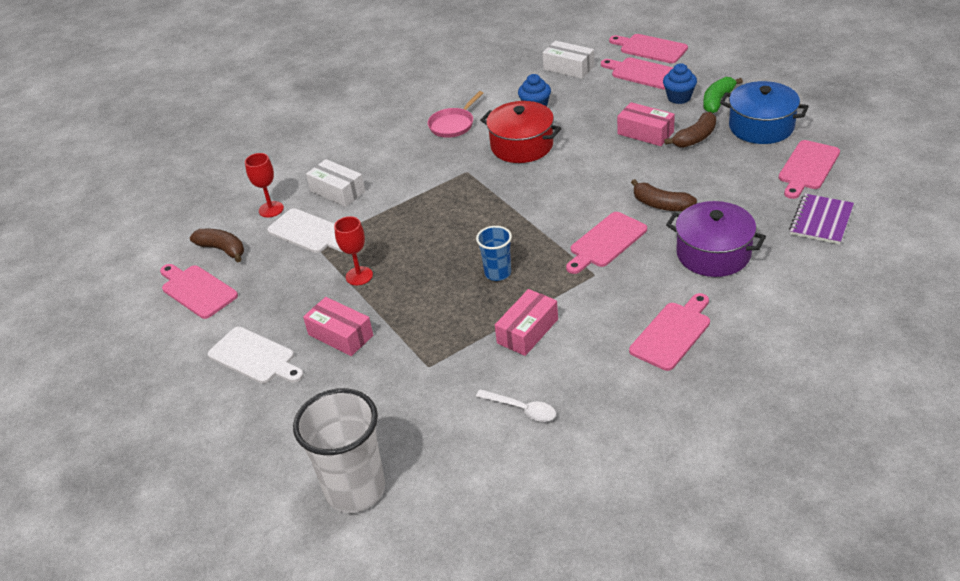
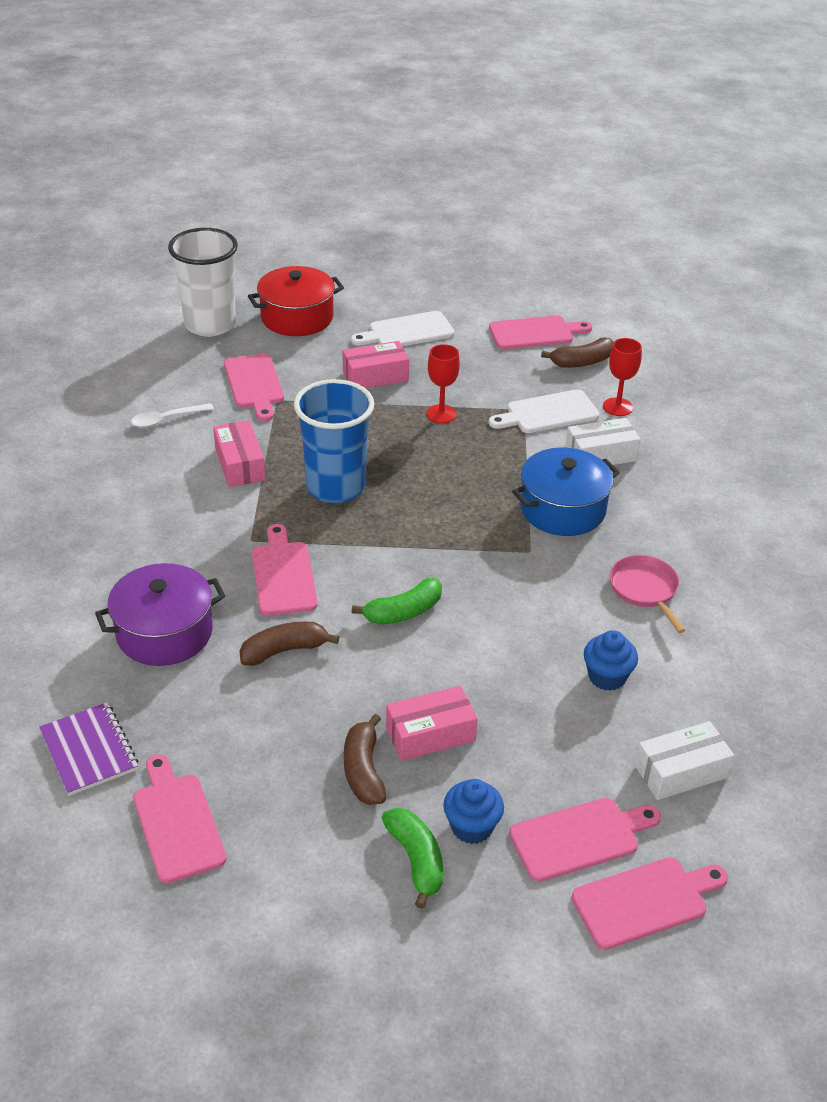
camera: 120 degrees right, 0 degrees up
(498, 273) = (335, 487): blue cup -> blue cup, size x1.88
(522, 146) = (531, 617): red pot -> red pot (297, 317)
(575, 184) = (403, 612): none -> green banana
(672, 333) = (117, 537): pink cutting board -> pink cutting board (254, 384)
(761, 127) = (306, 853): blue pot -> blue pot (562, 509)

